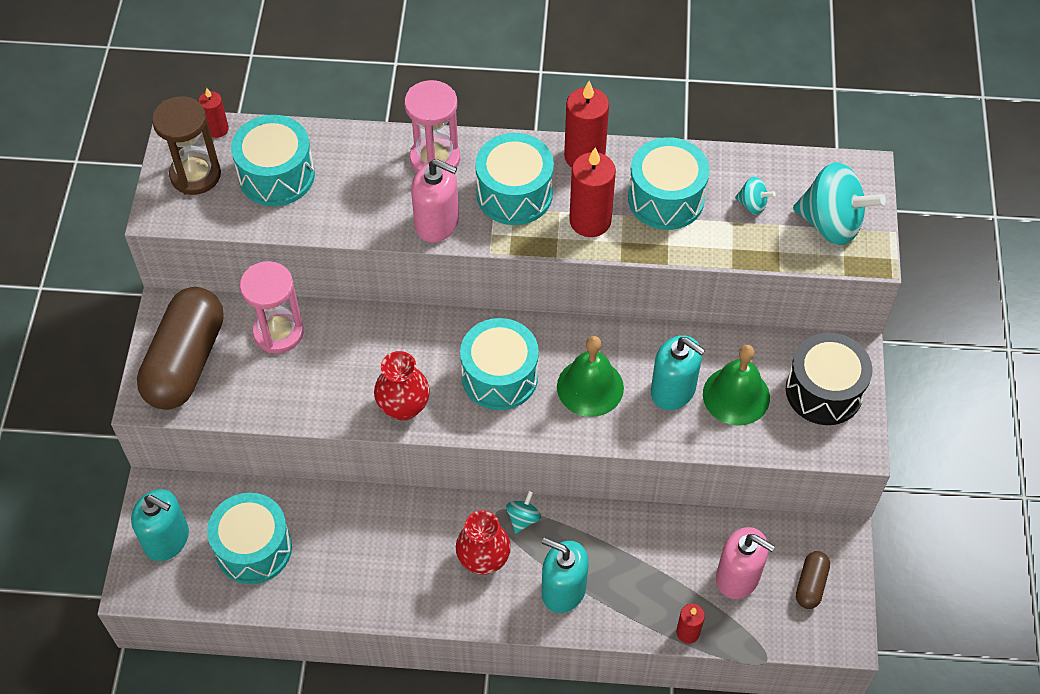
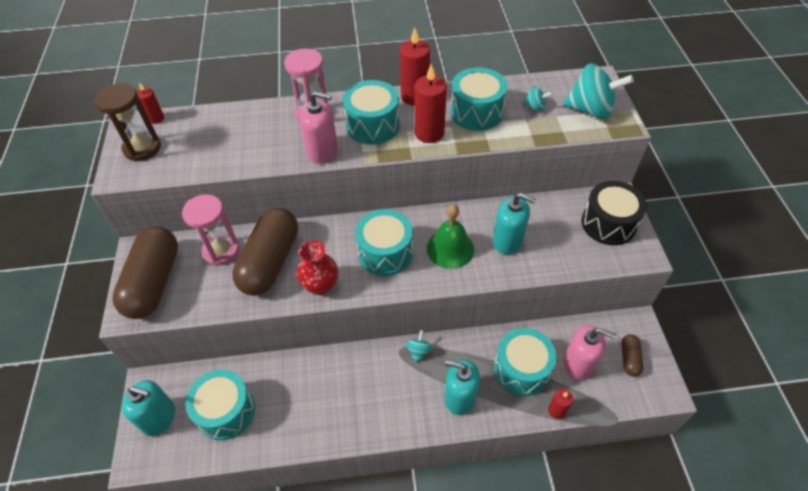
camera: 10 degrees left, 5 degrees down
(276, 175) = (202, 139): turquoise drum -> turquoise drum (521, 369)
(342, 361) = (270, 262): none -> brown capsule
(483, 559) = (397, 386): red vase -> none
(736, 395) = (551, 236): green bell -> none

